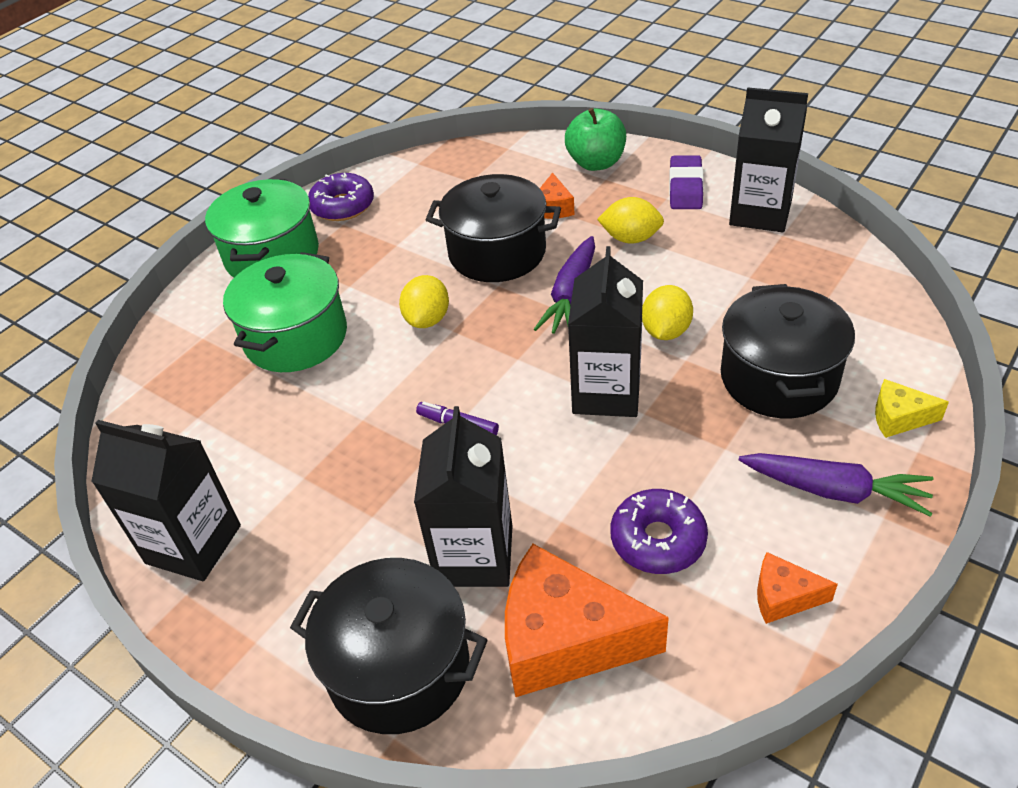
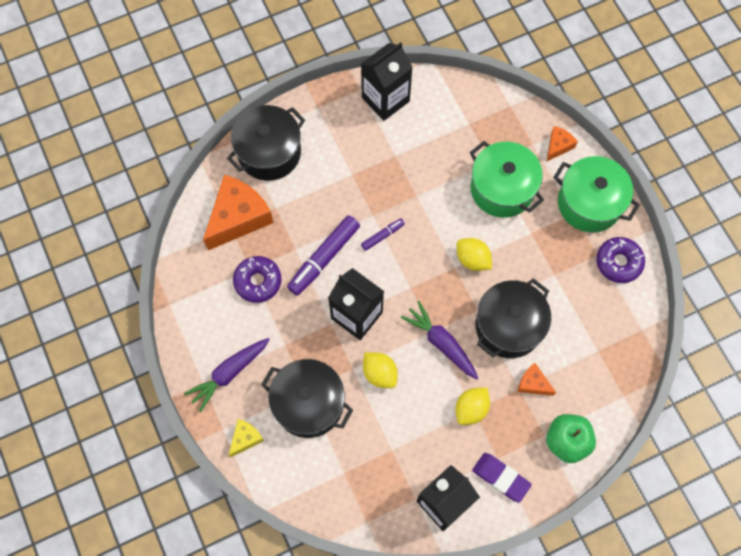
camera: 115 degrees right, 25 degrees up
(474, 555) = (302, 205): black carton -> none
(548, 475) = (324, 258): none -> purple marker
(783, 597) = (198, 311): orange cheese -> orange cheese (558, 146)

